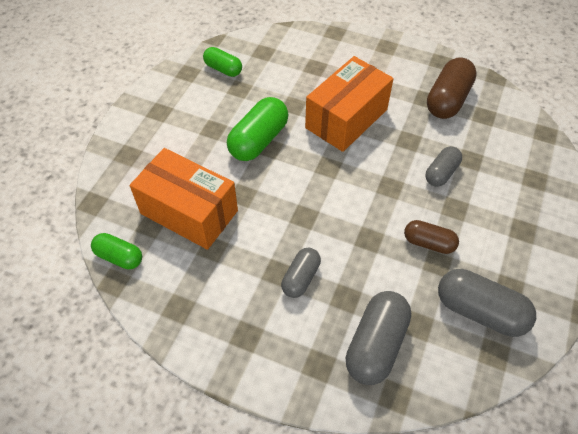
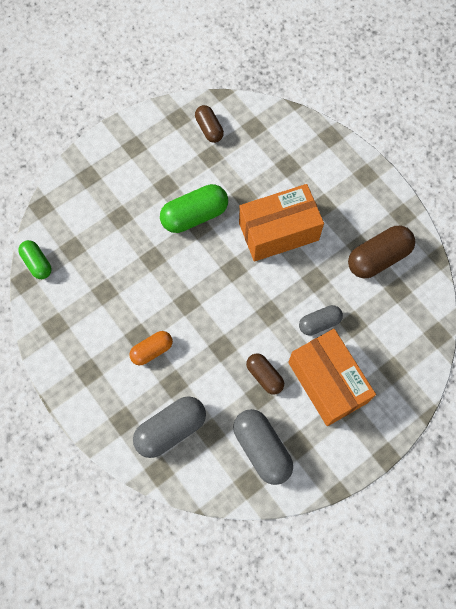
camera: 30 degrees right, 15 degrees up
(189, 212) = (105, 252): orange box -> orange box (327, 382)
(223, 69) = (209, 129): green capsule -> brown capsule
(300, 278) = (152, 350): grey capsule -> orange capsule

